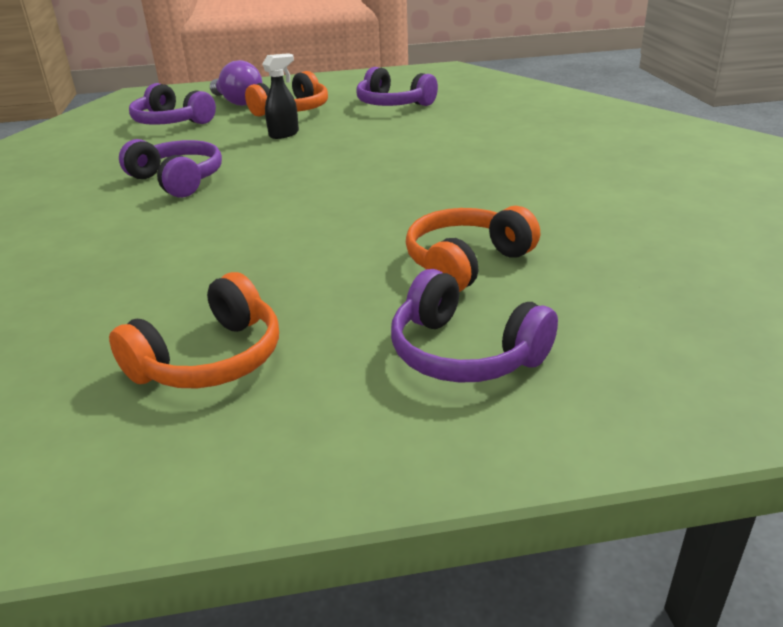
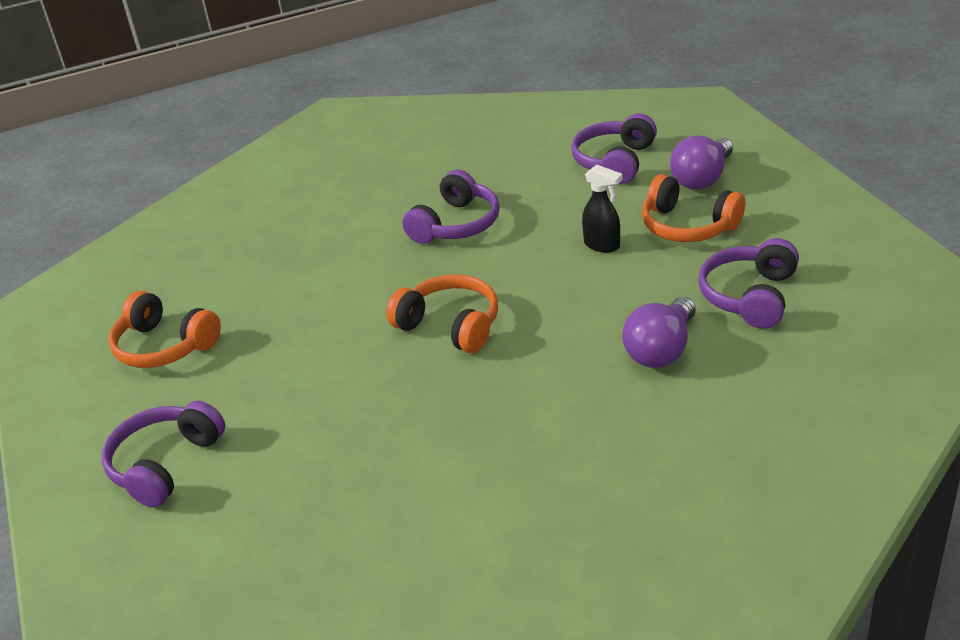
camera: 80 degrees right, 5 degrees up
(432, 129) = (661, 350): none -> purple light bulb
(466, 263) = (304, 441): orange headphones -> orange headphones (450, 325)

